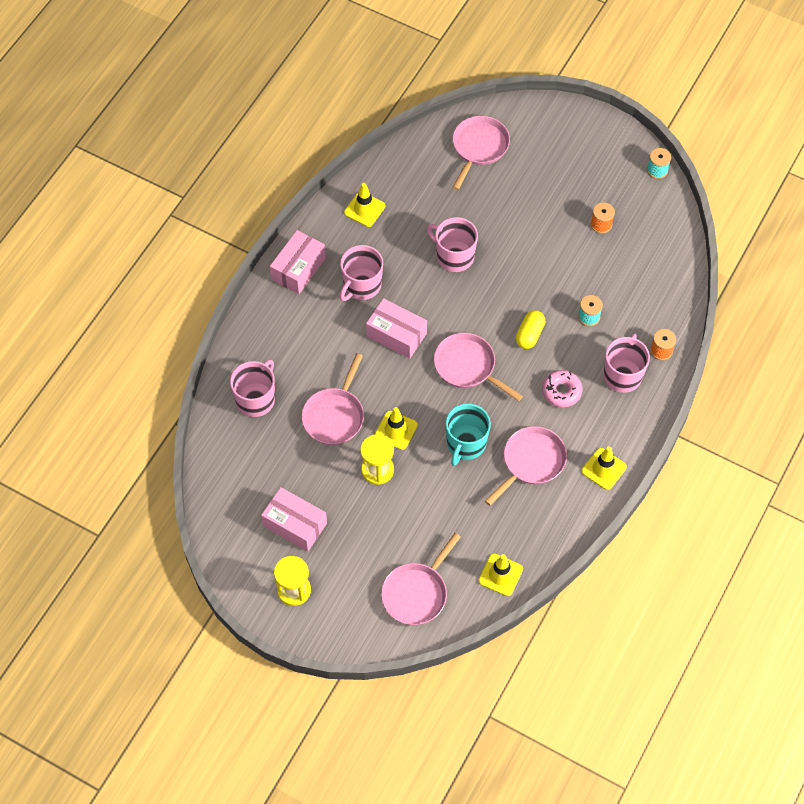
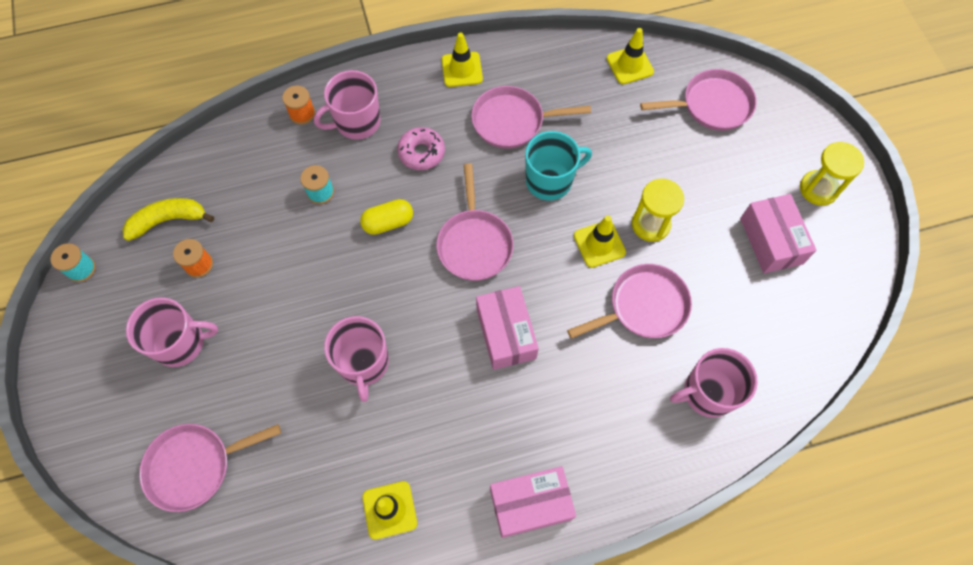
camera: 135 degrees left, 5 degrees up
(361, 286) = (486, 419): pink mug -> pink mug (181, 343)
(649, 229) = (168, 220): none -> yellow banana

